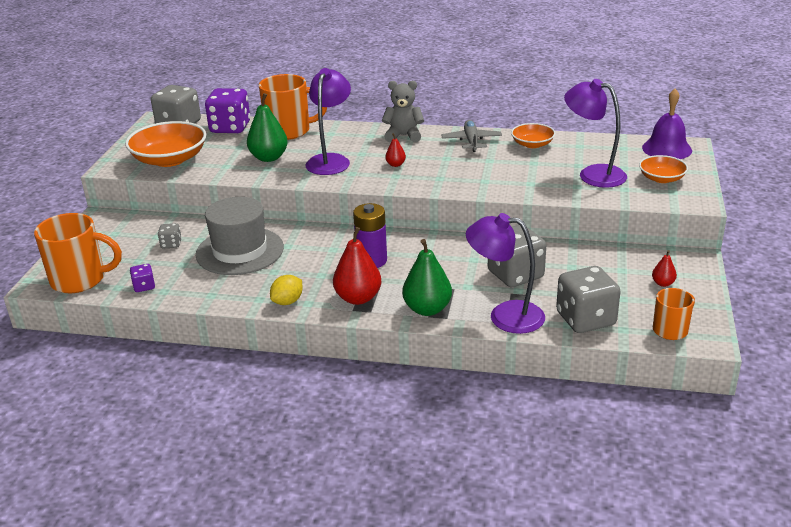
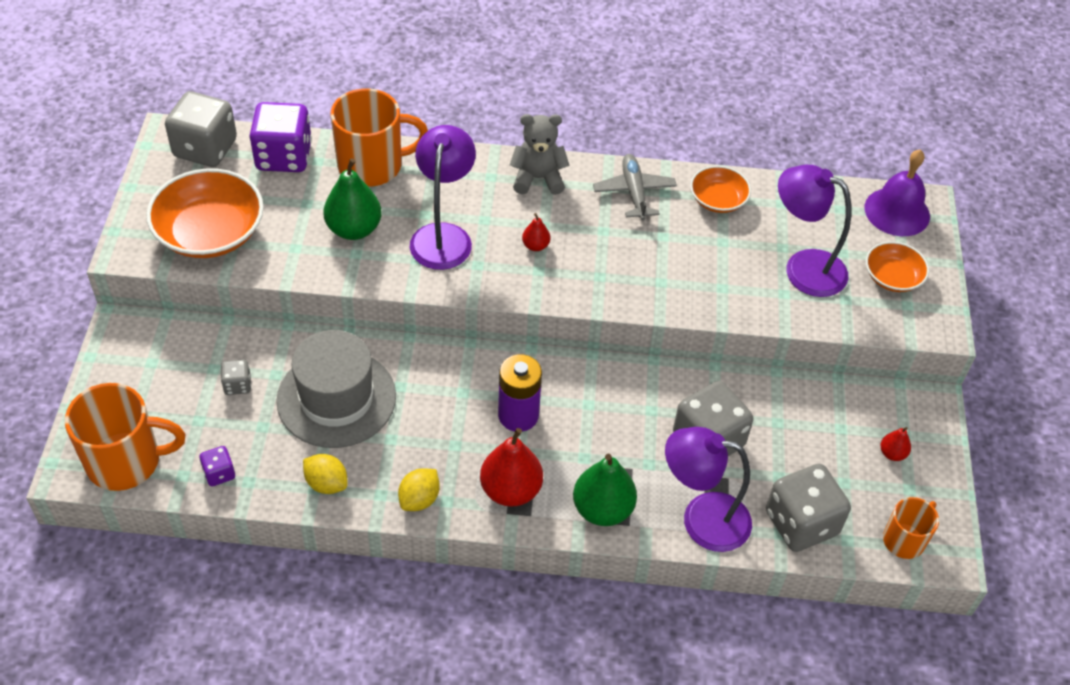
camera: 10 degrees left, 20 degrees up
(220, 293) = (326, 483): none -> yellow lemon

